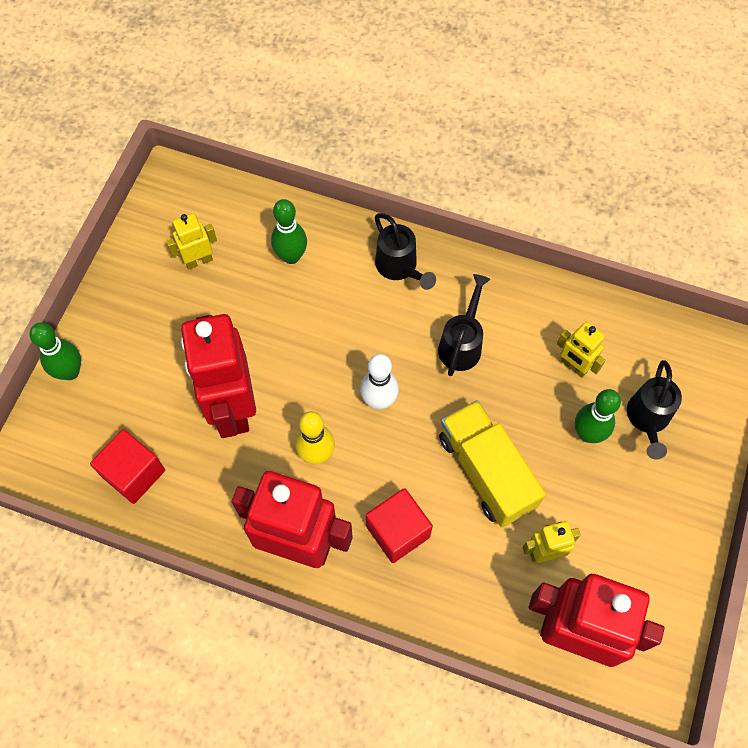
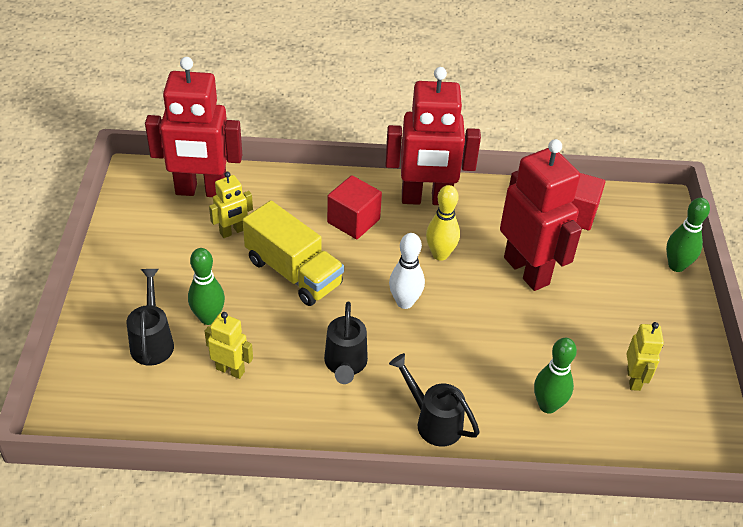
camera: 160 degrees right, 20 degrees down
(198, 260) = (634, 379): yellow robot -> yellow robot turned 45 degrees counterclockwise

